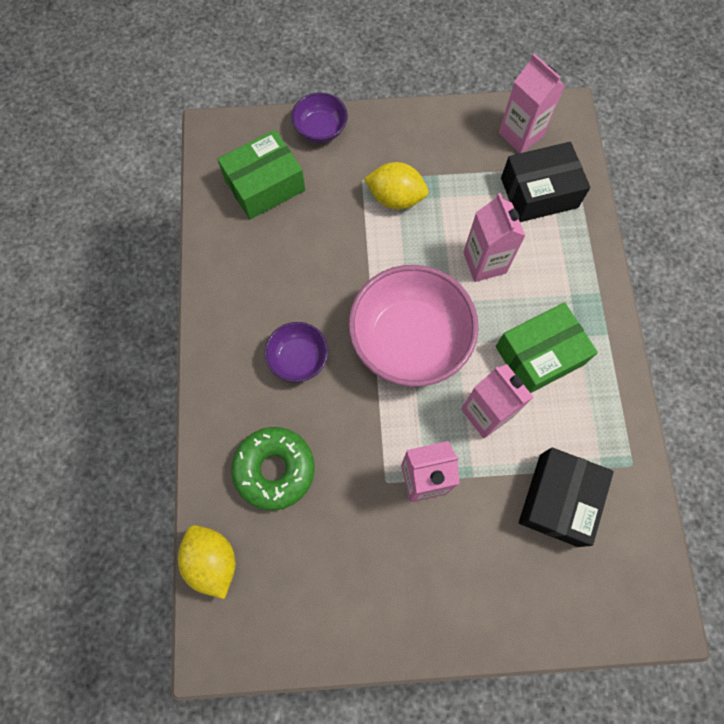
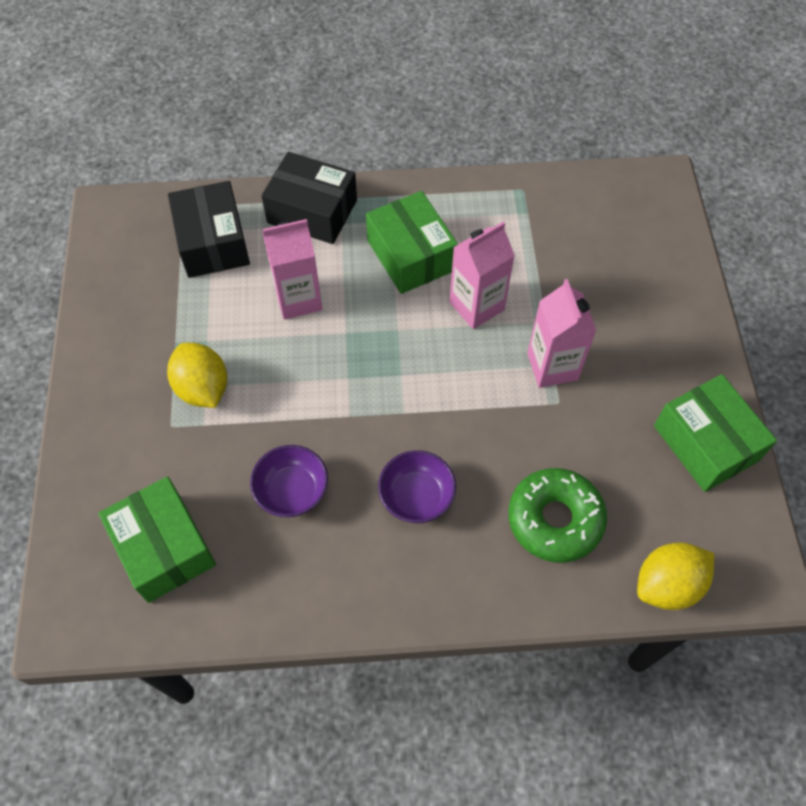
camera: 90 degrees left, 10 degrees down
(320, 130) = (85, 477): purple bowl -> purple bowl (292, 491)
(344, 618) = (705, 443): none -> green box
(395, 198) = (203, 388): yellow lemon -> yellow lemon turned 45 degrees counterclockwise
(409, 340) = (393, 376): pink bowl -> none
(520, 135) = (132, 255): pink carton -> none
(558, 499) = (562, 250): black box -> black box (312, 211)

